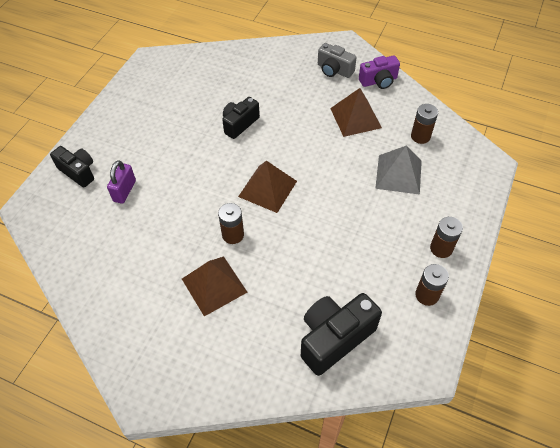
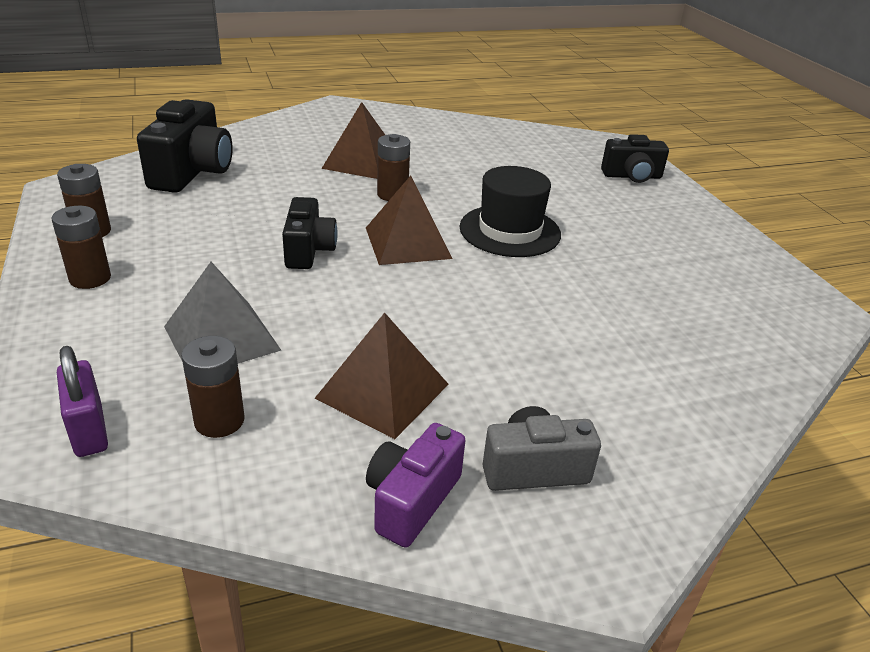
camera: 135 degrees right, 20 degrees down
(124, 191) = (560, 182): purple padlock -> purple padlock (89, 430)
(208, 168) = (510, 231): none -> black hat
(239, 124) = (551, 291): black camera -> black camera (308, 251)

